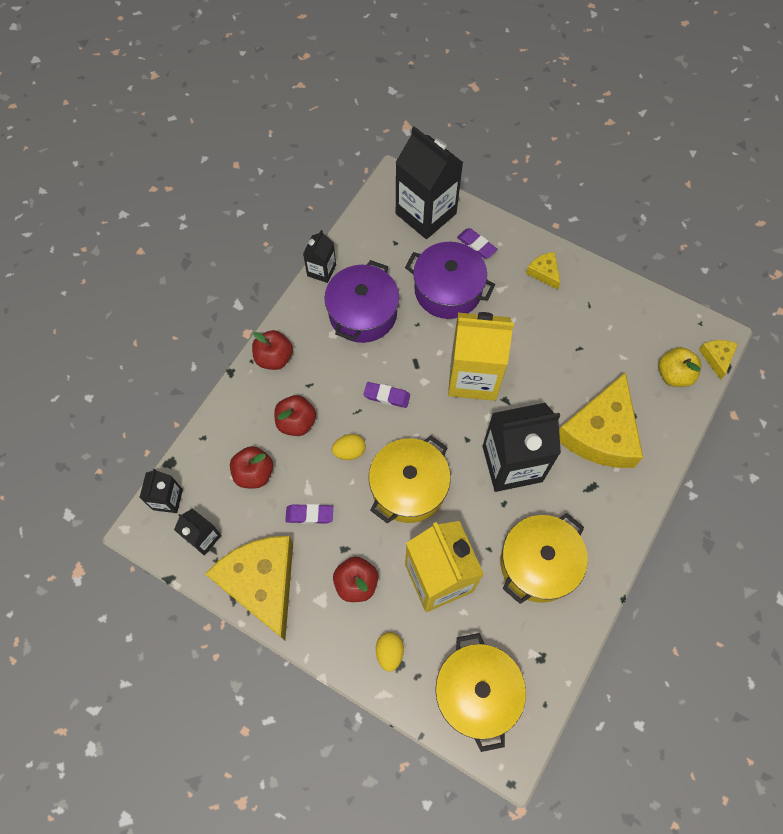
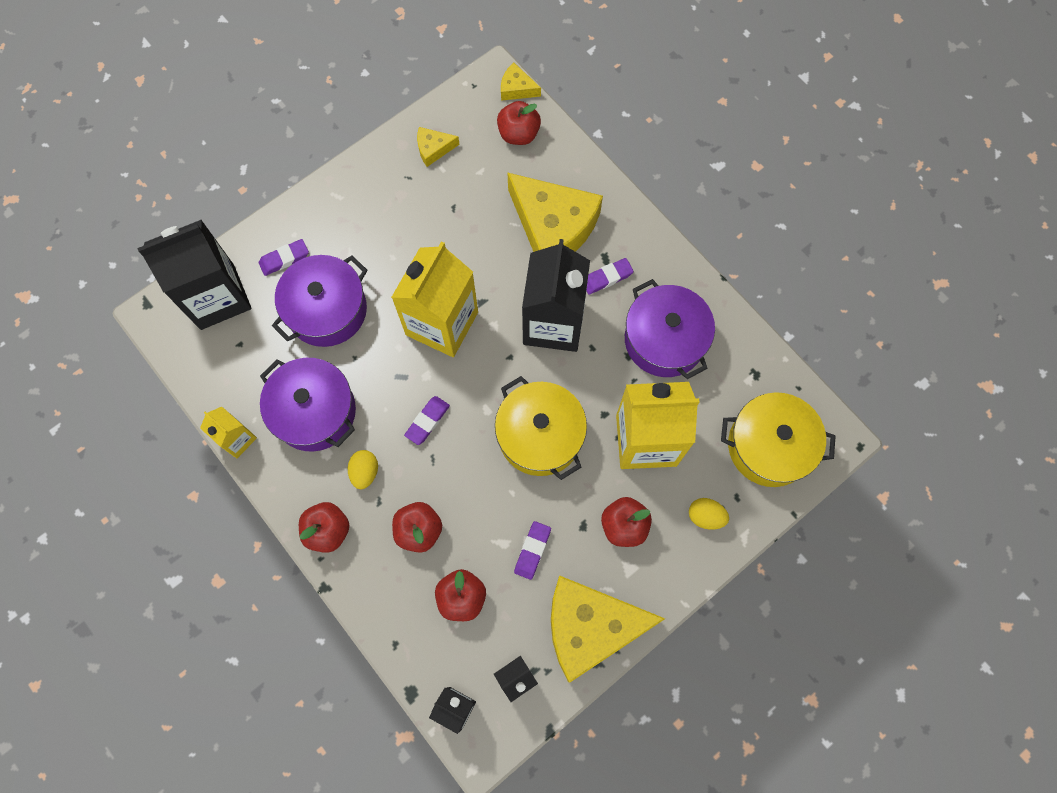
camera: 70 degrees left, 5 degrees up
(321, 270) = (237, 439): black carton -> yellow carton
(349, 451) = (476, 483): yellow egg -> yellow egg (365, 472)
(538, 563) = (664, 340): yellow pot -> purple pot
(544, 272) = (350, 204): yellow cheese -> yellow cheese (433, 149)
(574, 494) = (607, 277): none -> purple eraser
(674, 375) = (518, 134): yellow apple -> red apple

